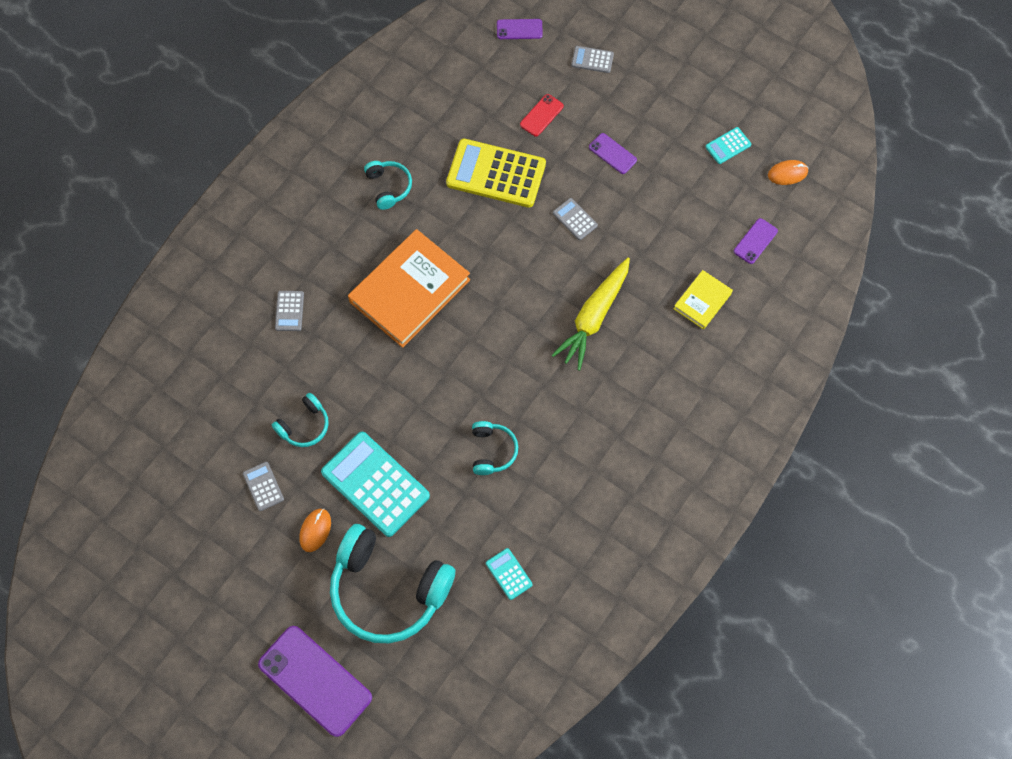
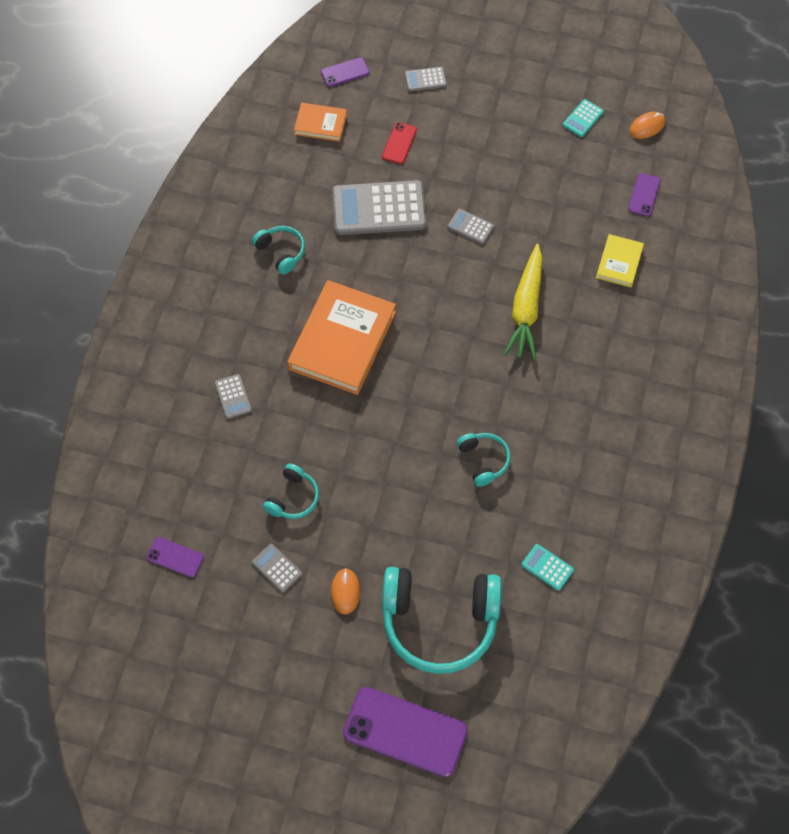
camera: 20 degrees left, 5 degrees down
(375, 484) = (385, 529): turquoise calculator -> none
(475, 73) = (320, 124): none -> orange book
(496, 174) = (379, 209): yellow calculator -> grey calculator
(612, 153) = (480, 157): purple phone -> purple phone (175, 557)

